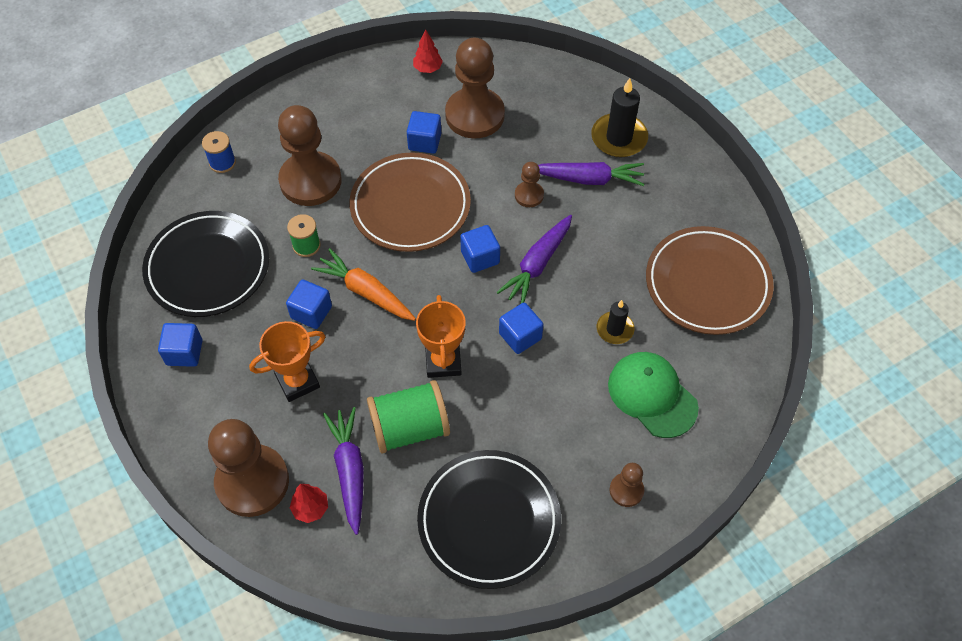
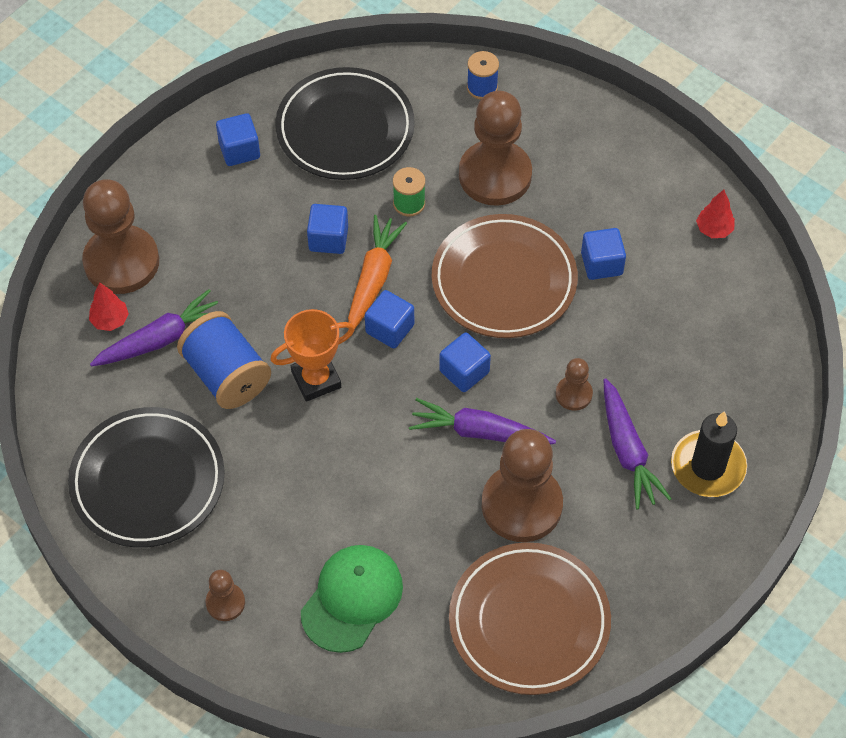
camera: 70 degrees right, 0 degrees up
(297, 381) = (243, 257): orange trophy -> none
(409, 428) = (226, 375): green spool -> blue spool
(474, 115) = (666, 301): brown pawn -> brown pawn (521, 505)
(520, 336) = (377, 443): blue cube -> blue cube (390, 329)
(615, 329) = (424, 537): black candle -> none

